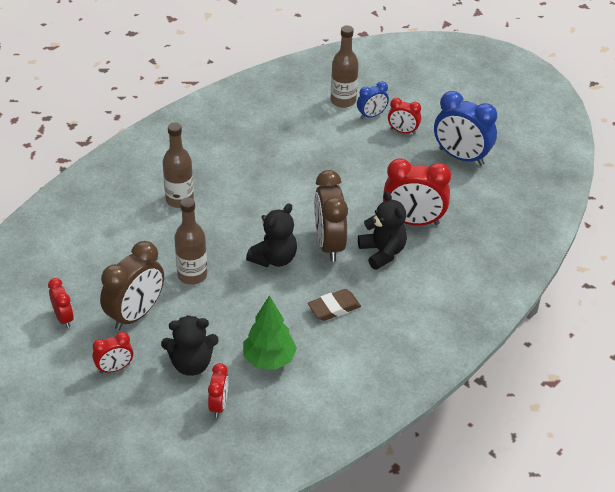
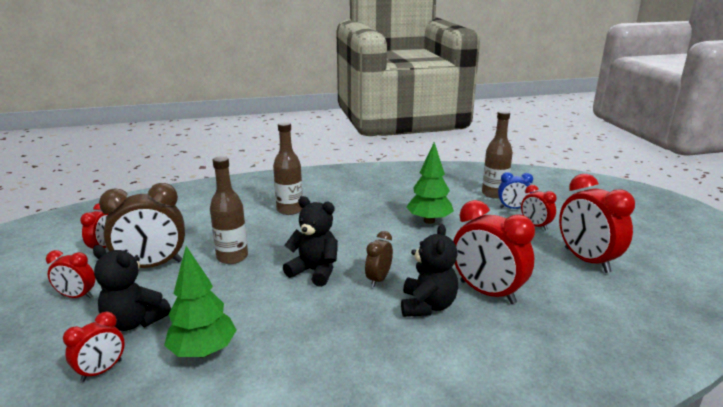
camera: 35 degrees right, 20 degrees down
(274, 258) = (315, 271): black teddy bear -> black teddy bear turned 135 degrees counterclockwise
(314, 161) = (429, 221): none -> green tree
(329, 244) = (378, 279): brown clock -> brown clock, size x0.54
(334, 308) = (323, 333): brown eraser -> none
(461, 157) = (586, 260): blue clock -> red clock

